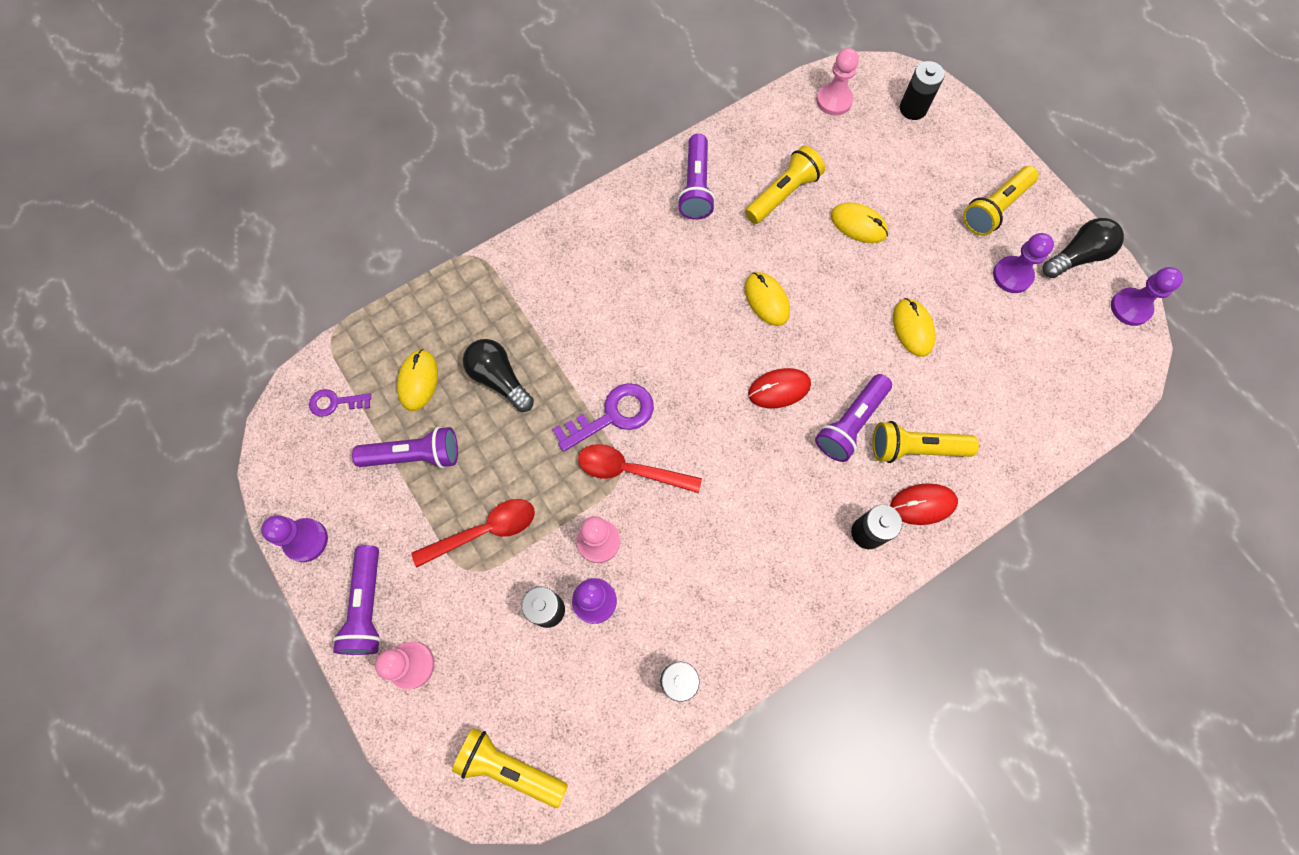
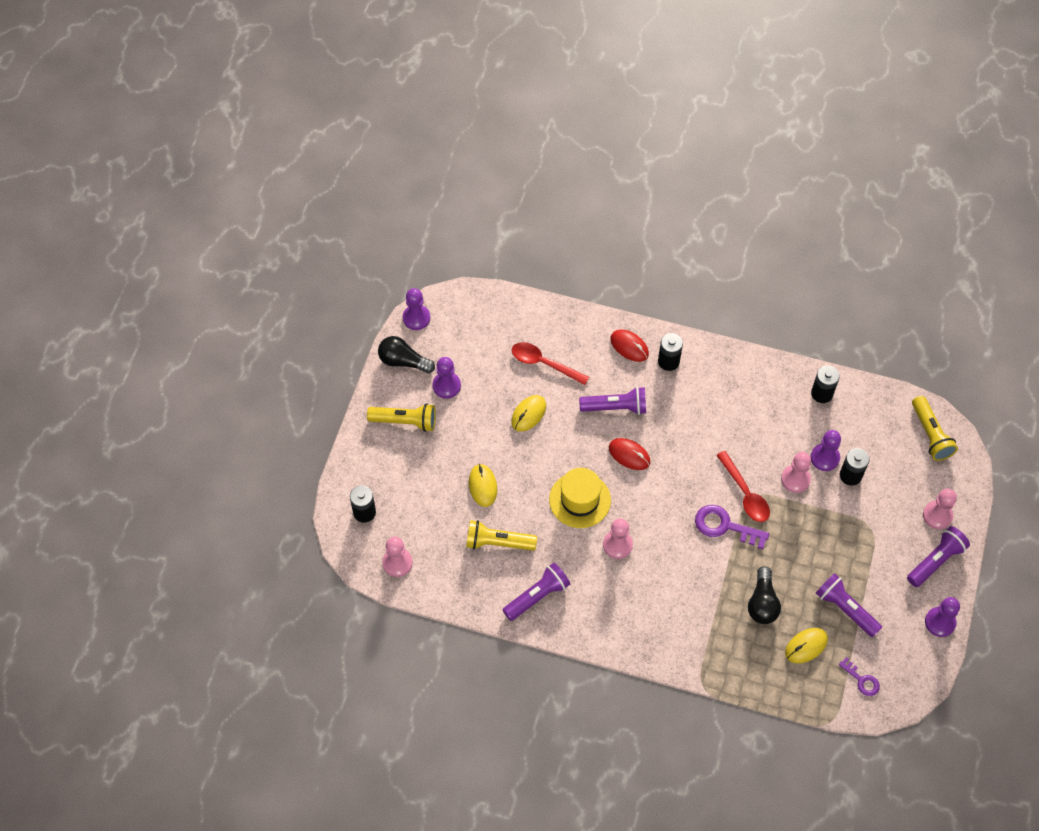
camera: 130 degrees left, 10 degrees down
(484, 531) = (846, 538): red spoon -> red spoon (544, 363)
(685, 296) = (617, 545): none -> pink pawn
(766, 300) = (580, 500): yellow mouse -> yellow hat
(915, 448) = (601, 369): yellow flashlight -> none

